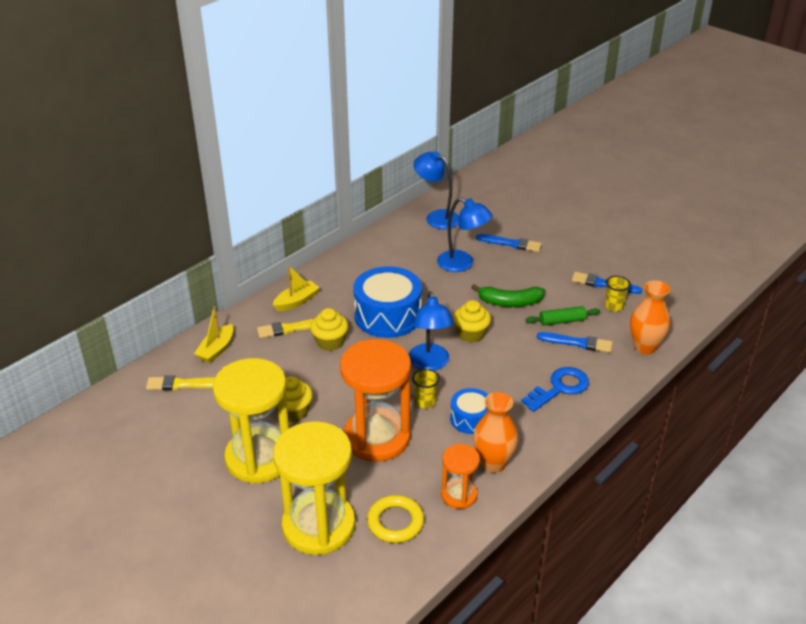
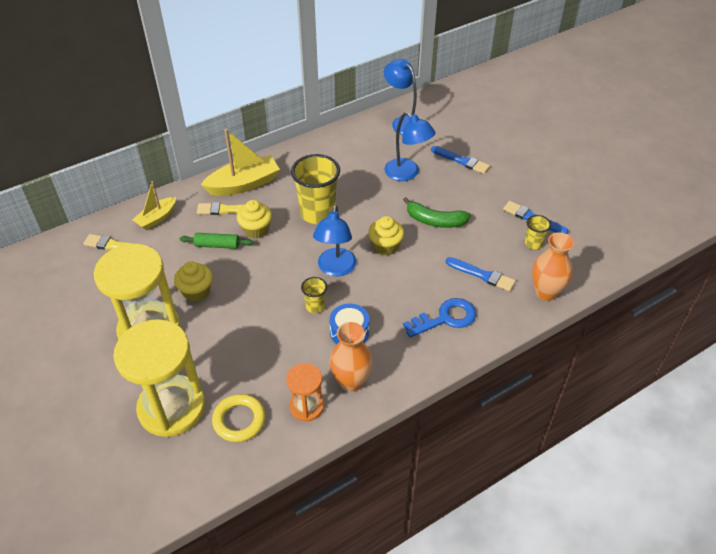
camera: 15 degrees right, 10 degrees up
(296, 301) = (243, 184): yellow boat -> yellow boat, size x1.64
(377, 437) = (258, 332): orange hourglass -> none
(388, 316) = (318, 213): blue drum -> yellow cup
(562, 321) = (476, 249): green rolling pin -> green rolling pin (217, 245)

